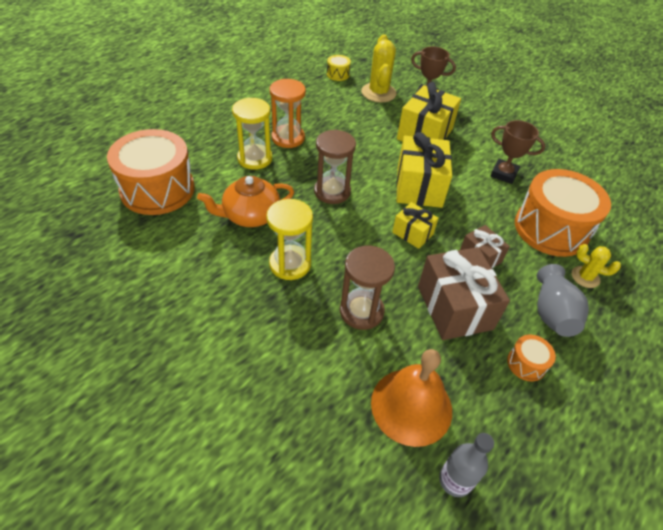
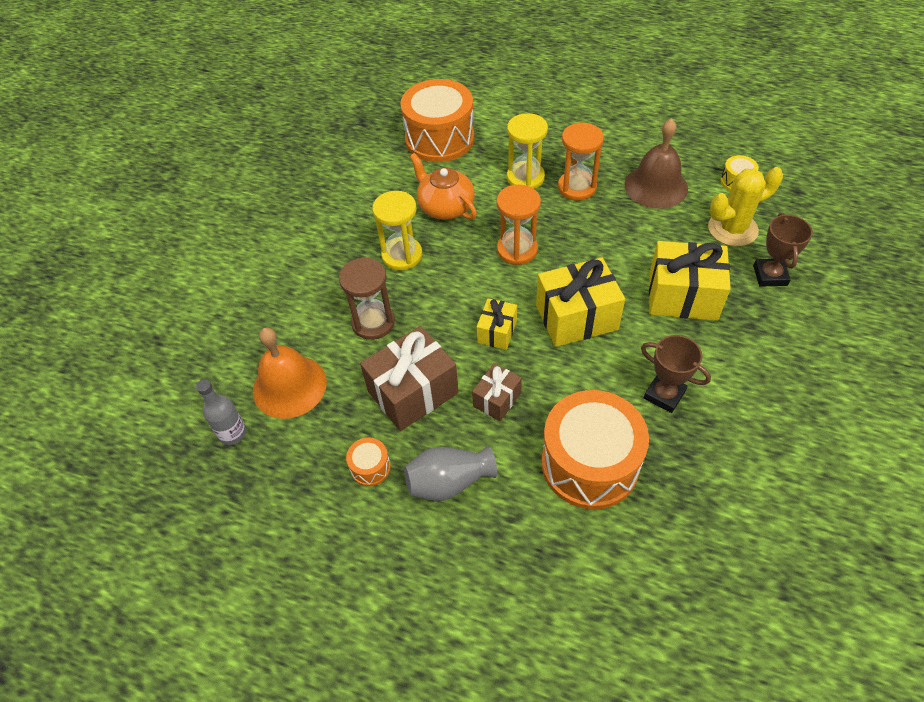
camera: 75 degrees right, 5 degrees up
(316, 105) = (656, 186): none -> brown bell
(332, 192) = (517, 250): brown hourglass -> orange hourglass
(504, 174) = (664, 395): brown trophy -> brown trophy turned 60 degrees counterclockwise
(585, 277) = (524, 511): yellow cactus -> none

